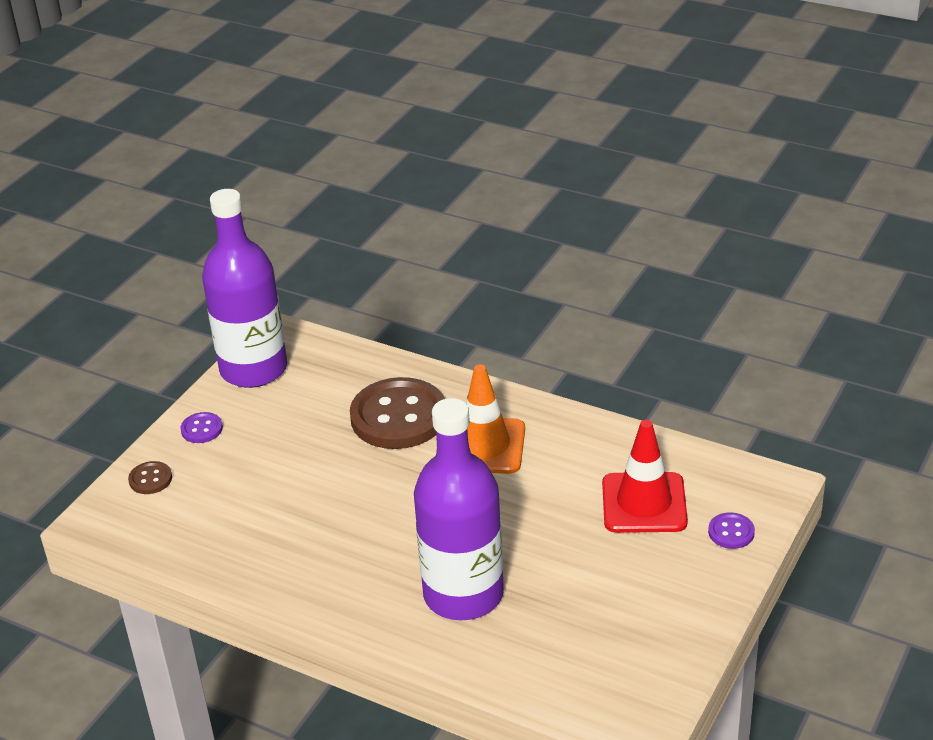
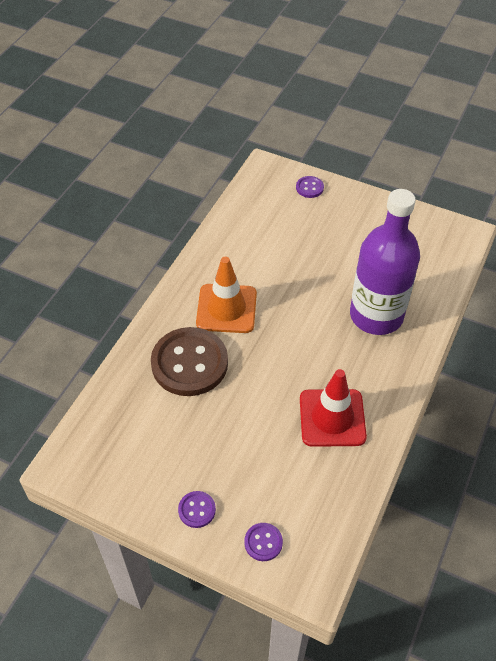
camera: 95 degrees left, 15 degrees up
(150, 479) = (263, 542): brown button -> purple button
(253, 369) = (115, 478): purple bottle -> none
(644, 503) = (285, 225): red traffic cone -> red traffic cone (332, 418)

